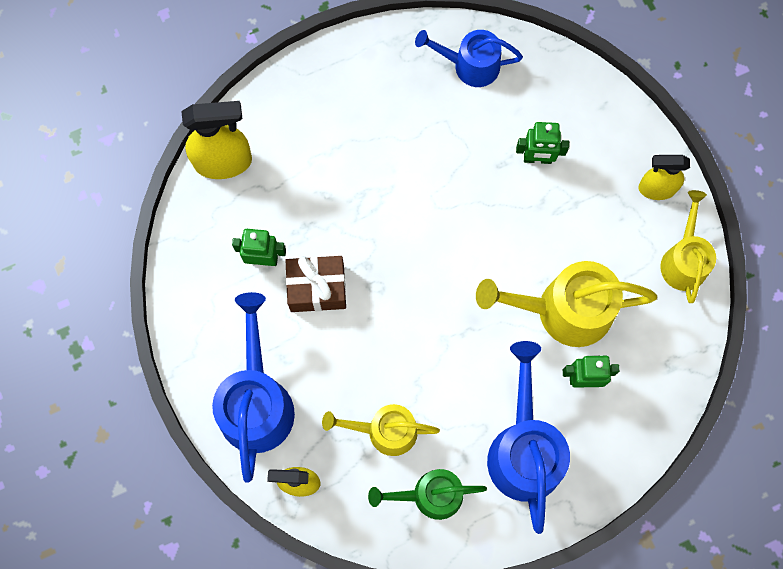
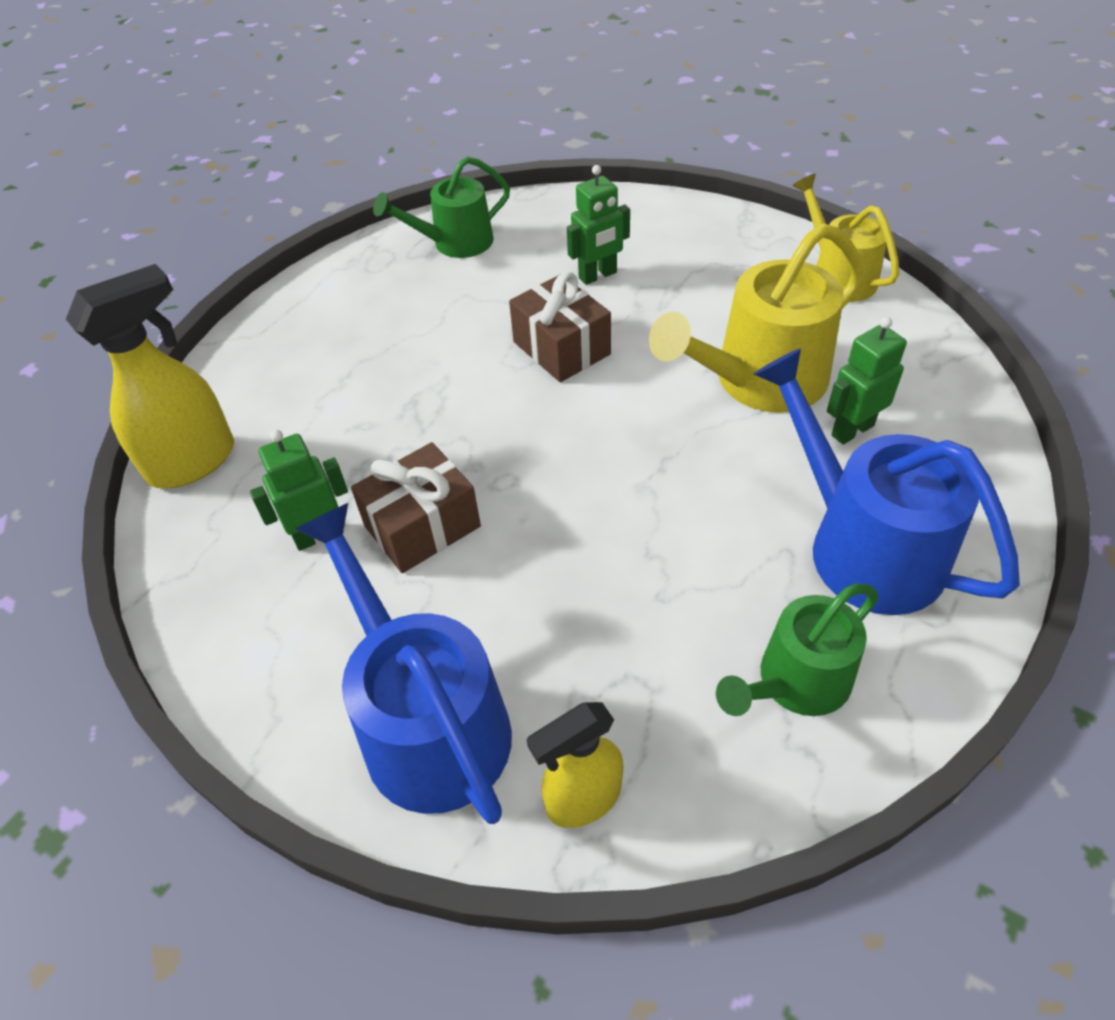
camera: 30 degrees left, 25 degrees down
(385, 431) = (656, 639): yellow watering can -> none
(470, 65) = (455, 243): blue watering can -> green watering can
(472, 208) = (561, 348): none -> brown gift
(656, 189) = (747, 239): yellow spray bottle -> none

